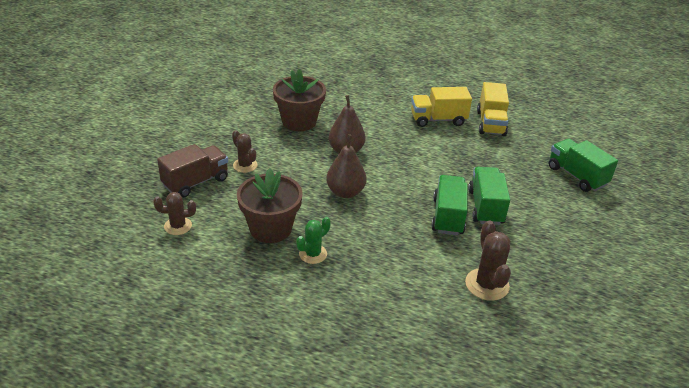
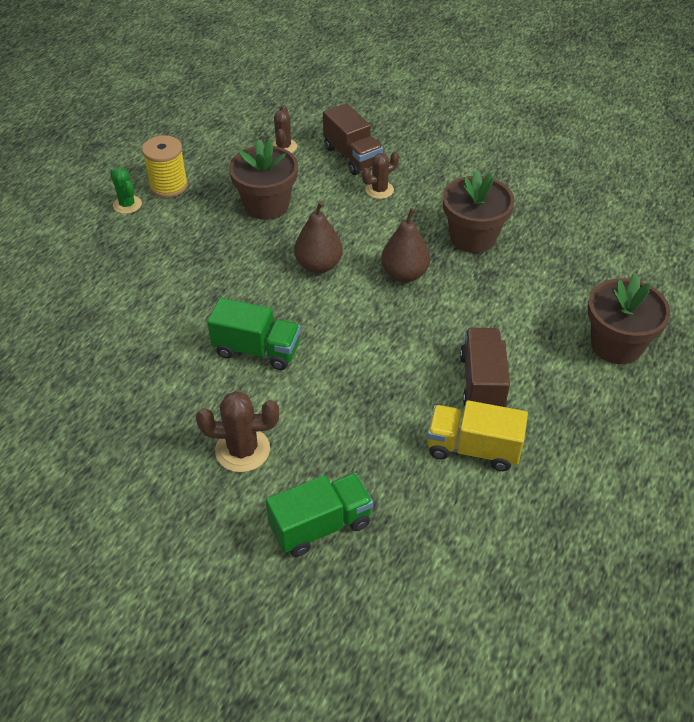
camera: 100 degrees right, 10 degrees up
(244, 303) = (168, 186): none -> yellow spool
(313, 254) = (220, 232): green cactus -> green cactus (127, 205)
(389, 75) = (616, 345): none -> brown flower pot
(438, 119) = (482, 382): yellow truck -> brown truck
(485, 207) = (267, 392): green truck -> none
(487, 284) = (134, 361): brown cactus -> brown cactus (242, 450)

